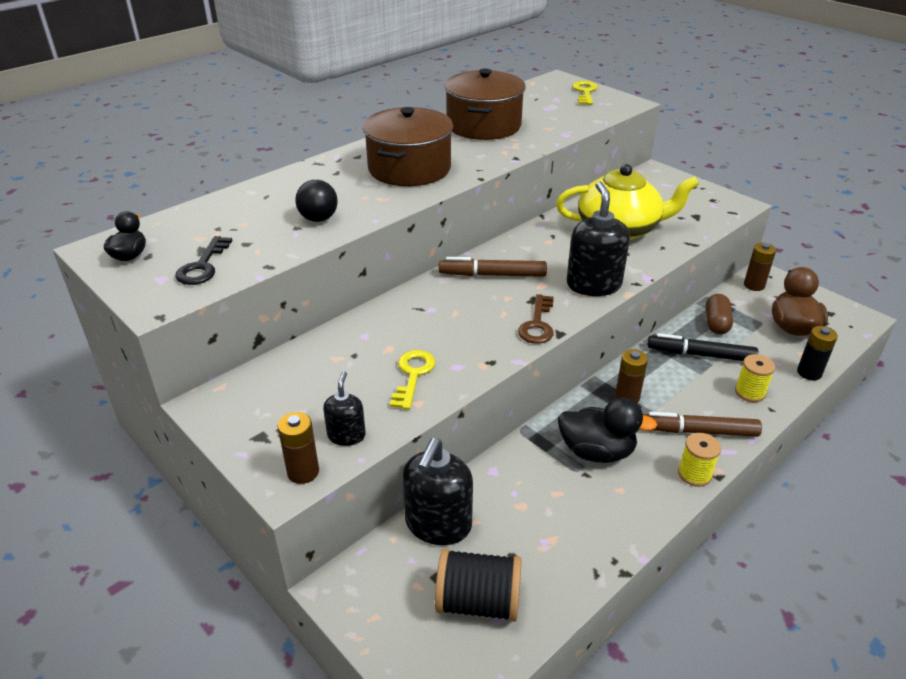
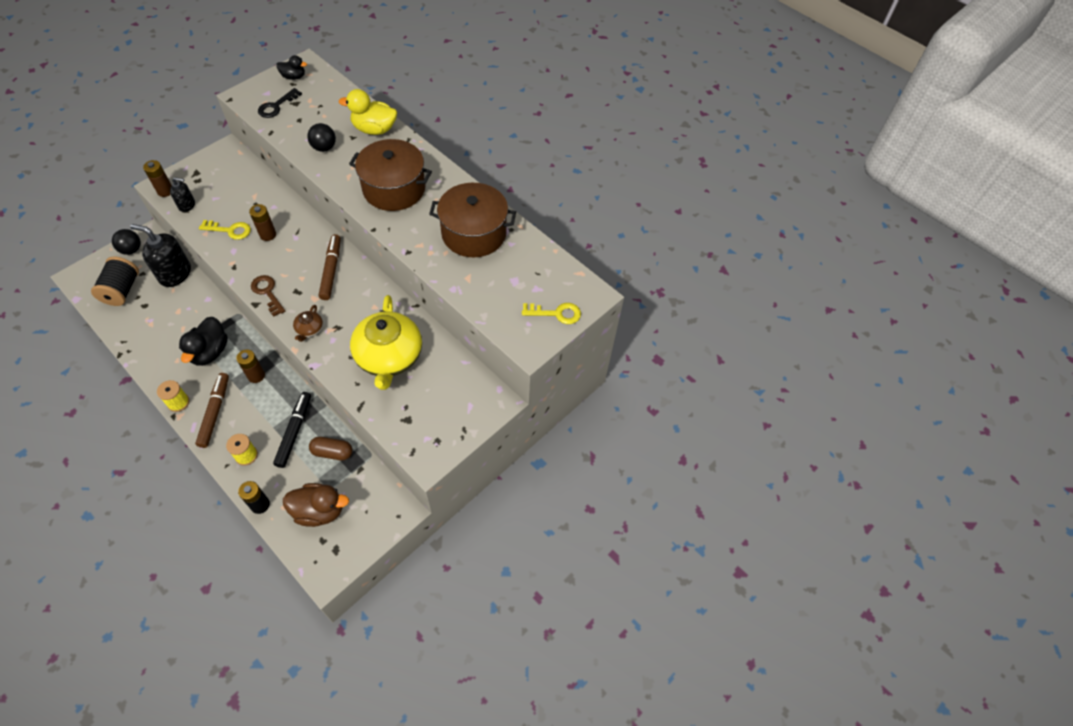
camera: 85 degrees right, 20 degrees up
(202, 266) = (276, 106): black key -> black key turned 60 degrees counterclockwise
(289, 185) = (374, 129): none -> yellow duck
(372, 609) = (131, 250): none -> black ball
(537, 324) = (267, 292): brown key -> brown key turned 45 degrees clockwise
(593, 284) = (309, 329): black soap dispenser -> brown teapot
(754, 285) = (384, 497): brown battery -> brown battery (268, 235)

